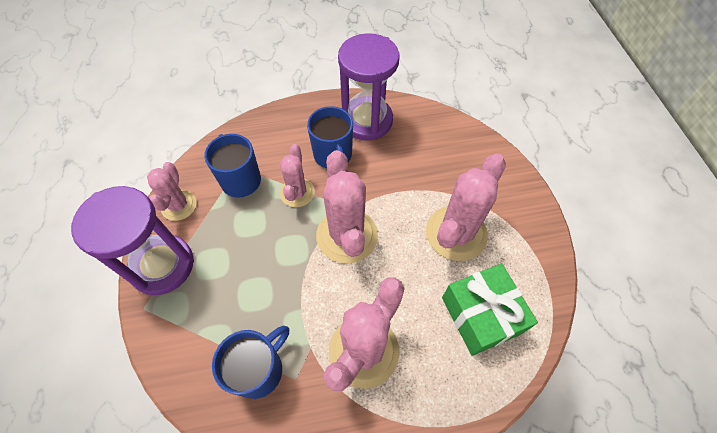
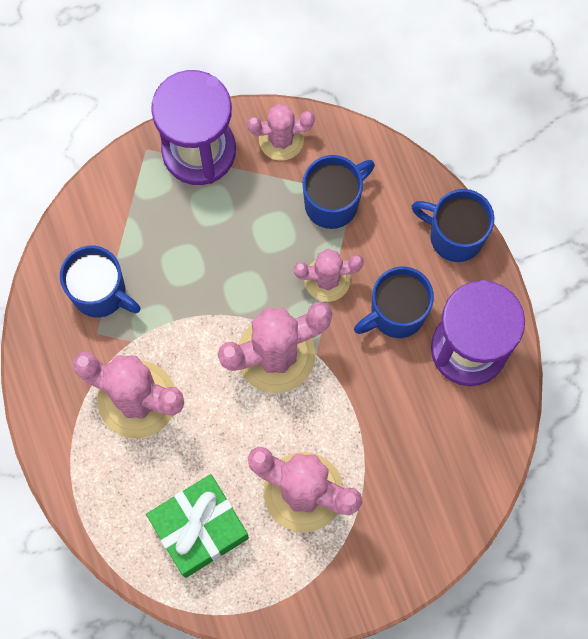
camera: 80 degrees right, 15 degrees up
(288, 116) = (454, 236): none -> blue mug

